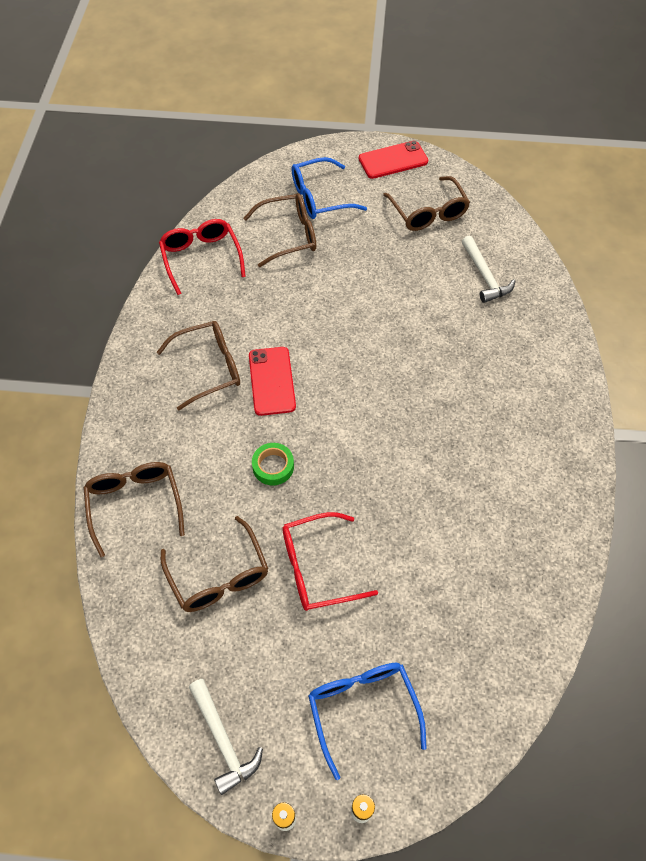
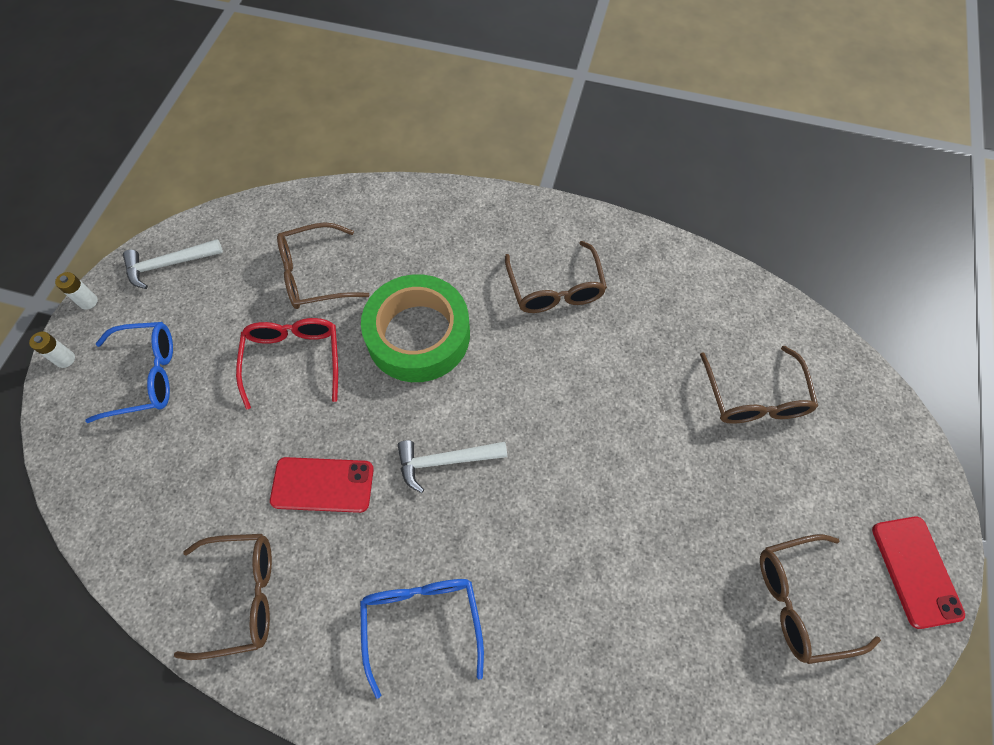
camera: 100 degrees right, 5 degrees up
(135, 505) = (407, 215): brown glasses -> brown glasses (240, 596)
(201, 258) = (718, 295): red glasses -> none
(271, 381) = (527, 347): red phone -> red phone (322, 484)
(273, 466) = (418, 335): green tape -> green tape, size x2.33
(320, 197) = (828, 448): blue glasses -> blue glasses (422, 623)
(485, 276) = (667, 657): white hammer -> white hammer (445, 461)

